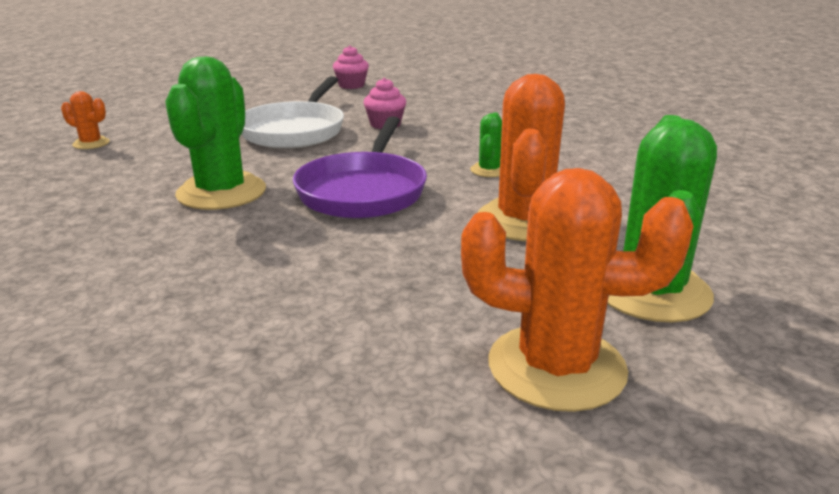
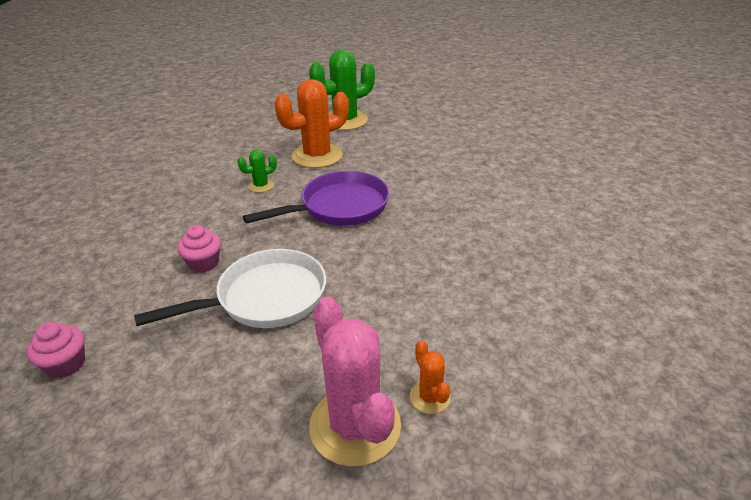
camera: 130 degrees left, 10 degrees up
(134, 123) = (355, 426): none -> pink cactus
(221, 192) = (405, 250): green cactus -> none
(556, 367) = (411, 121): orange cactus -> none

